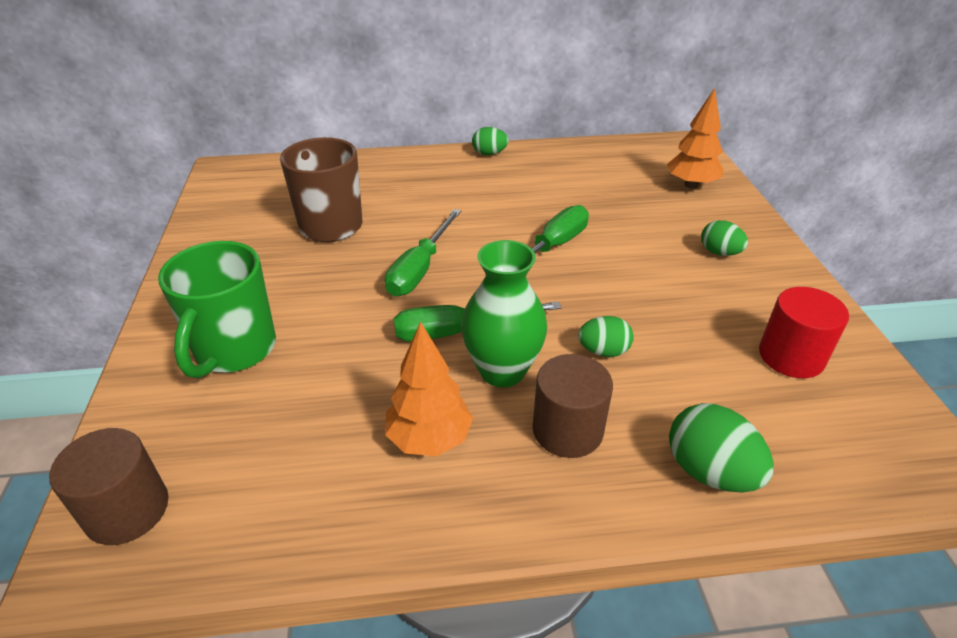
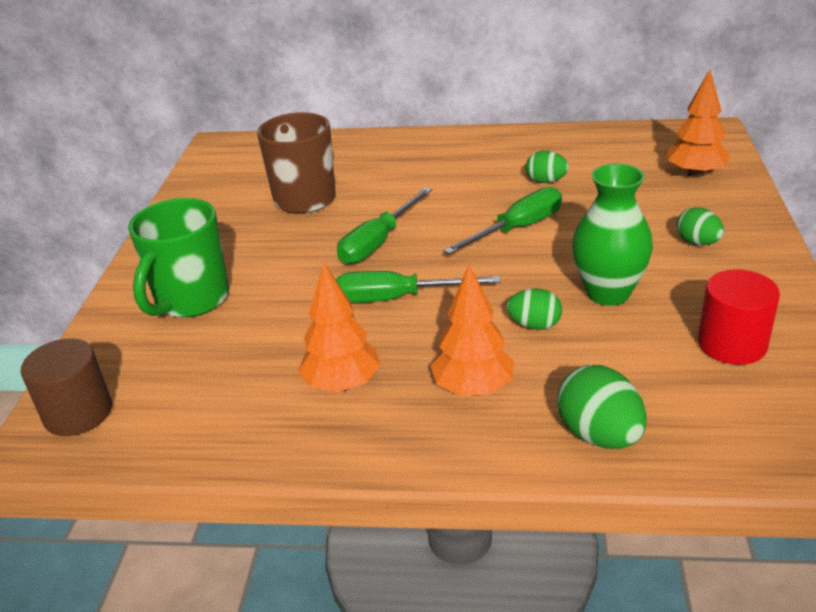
camera: 15 degrees right, 5 degrees down
(489, 153) = (484, 136): green egg -> green egg (546, 181)
(502, 371) = (428, 335): green vase -> green vase (608, 293)
(567, 430) = (473, 388): brown cylinder -> orange tree

